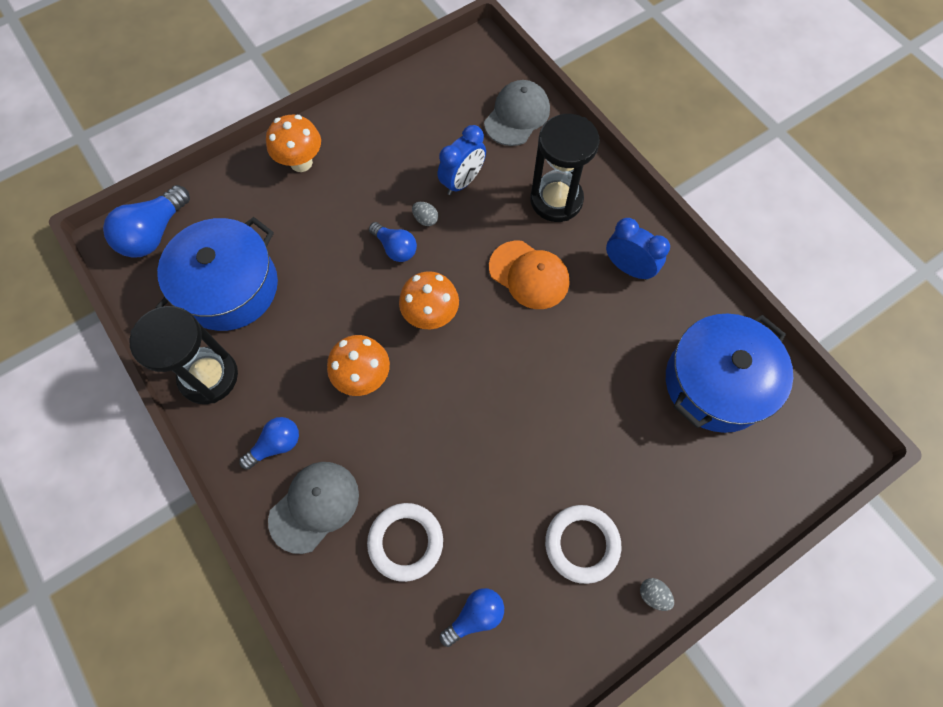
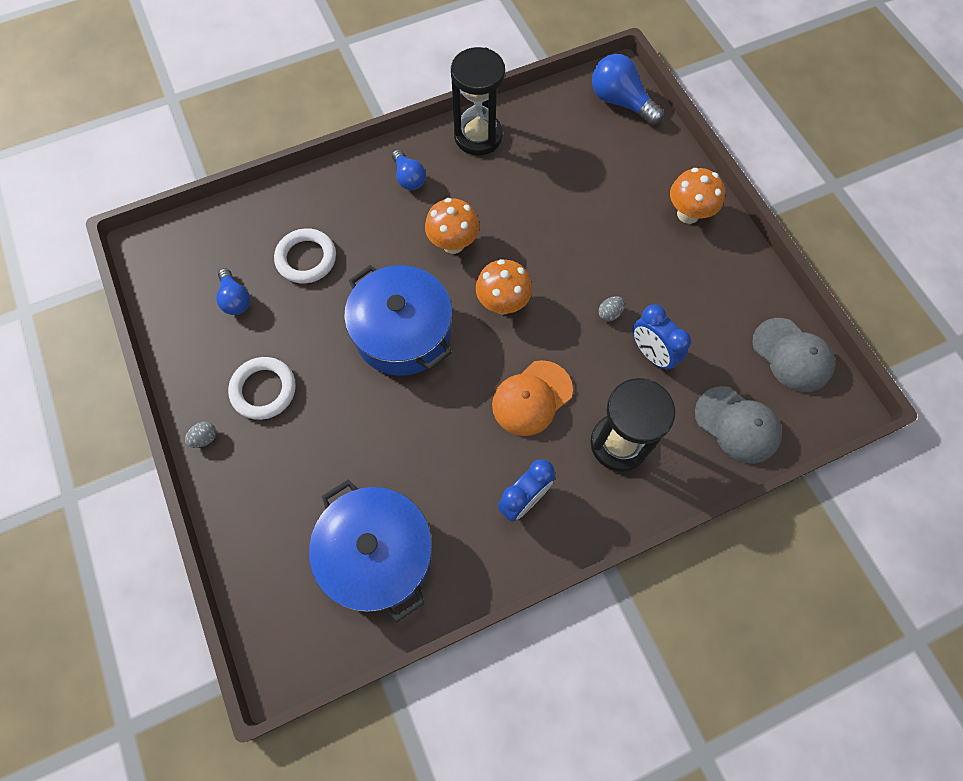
camera: 100 degrees right, 0 degrees up
(229, 287) = (558, 153): blue pot -> blue pot (403, 333)
(314, 506) = (352, 200): grey cap -> grey cap (792, 355)
(395, 248) = (580, 283): blue light bulb -> none

